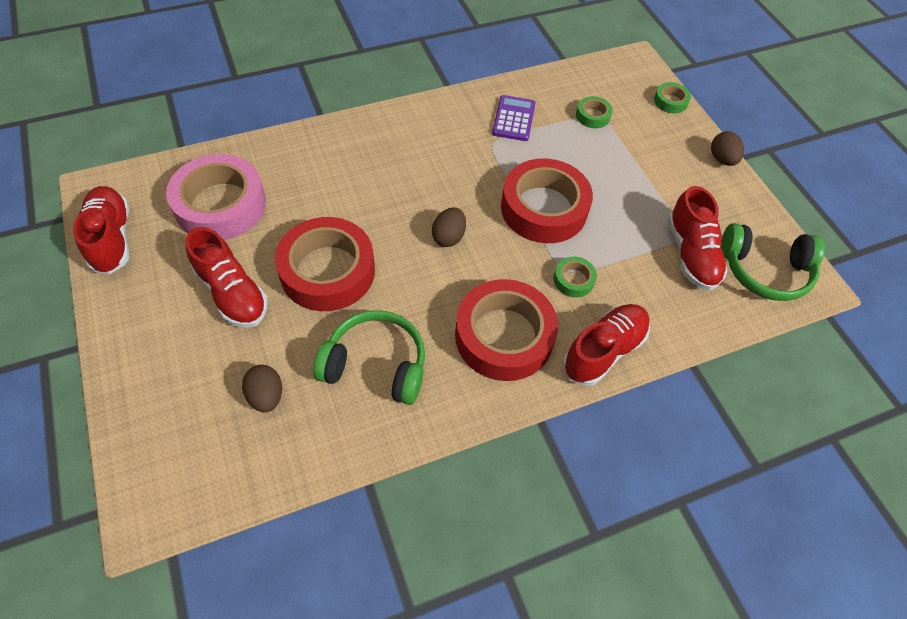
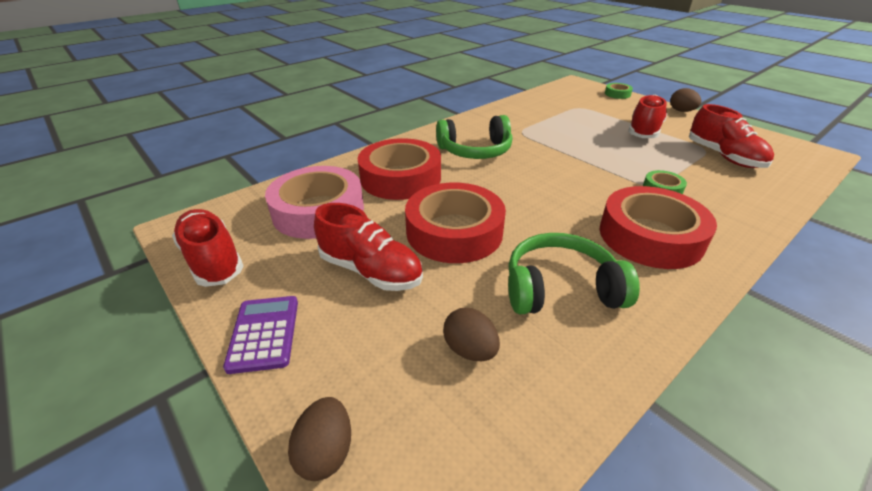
camera: 15 degrees left, 20 degrees down
(448, 237) = (539, 186): brown egg -> brown egg (326, 452)
(514, 119) = (524, 119): purple calculator -> purple calculator (264, 333)
(544, 208) = (594, 156): red tape -> red tape (400, 178)
(592, 116) = (576, 108): green tape -> none
(603, 351) = (738, 225): red shoe -> red shoe (644, 131)
(764, 270) = (781, 154): green headphones -> green headphones (475, 151)

